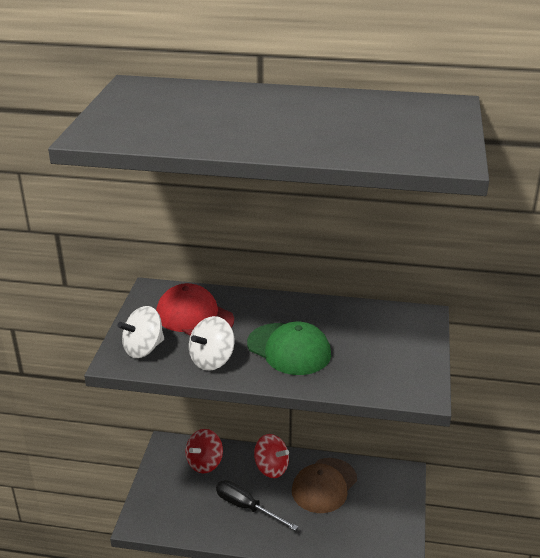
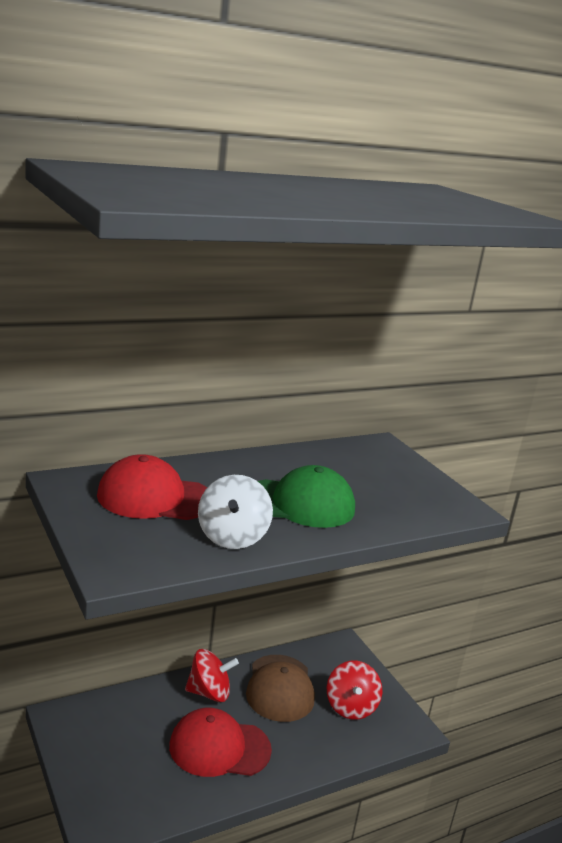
camera: 40 degrees left, 10 degrees down
(143, 348) = (133, 547): white spinning top -> none
(205, 463) = (127, 718): red spinning top -> red spinning top (350, 706)
(247, 507) = (219, 747): black screwdriver -> red cap

